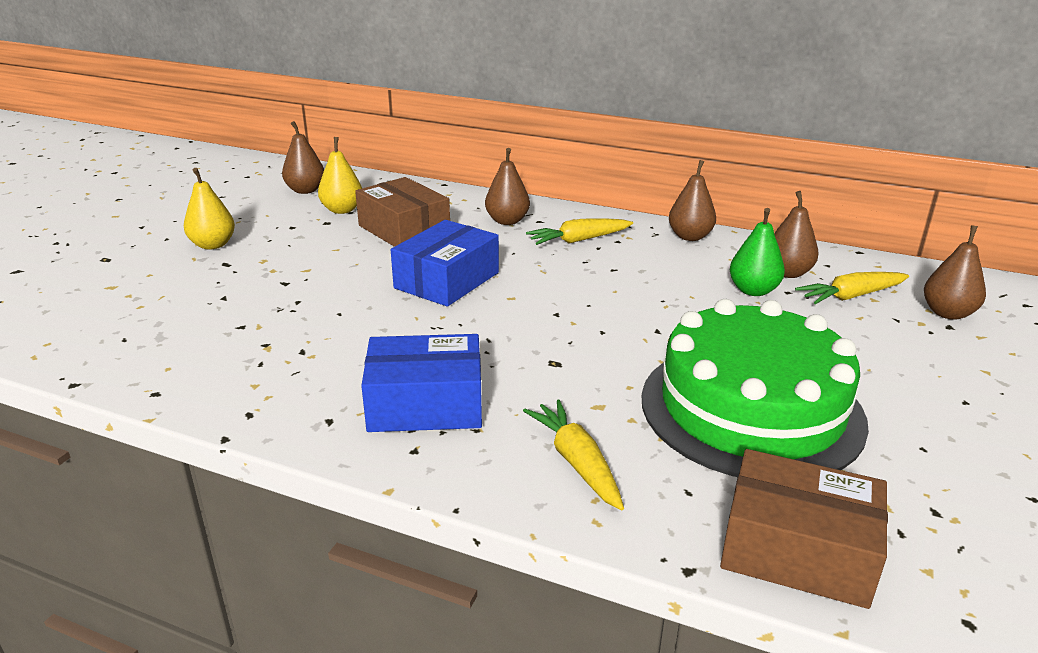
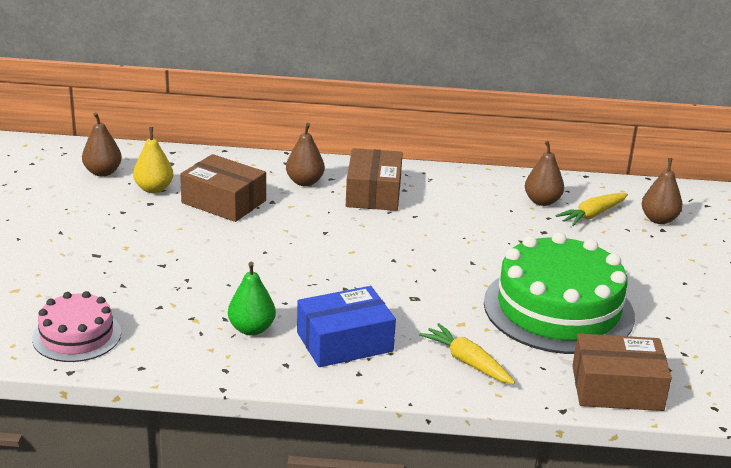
camera: 20 degrees left, 0 degrees up
(122, 344) = (77, 335): none -> pink cake
(213, 245) = (67, 239): yellow pear -> none
(447, 280) = (293, 244): blue box -> none
(578, 240) = (373, 193): yellow carrot -> brown box
(690, 237) = (457, 178): brown pear -> none
(753, 290) = (524, 220): green pear -> green pear (251, 329)

